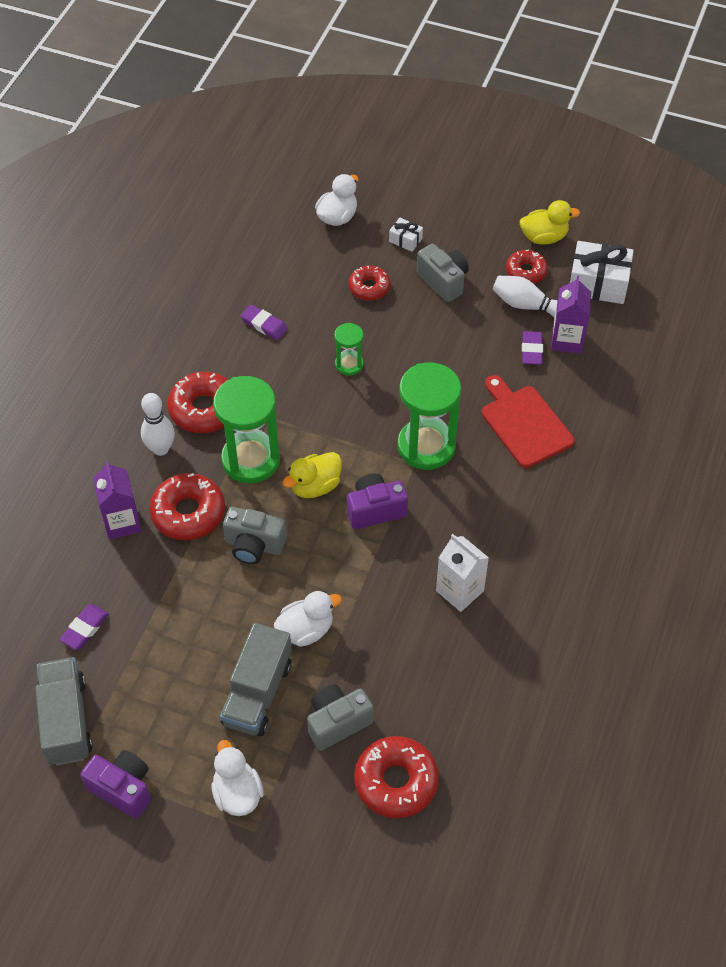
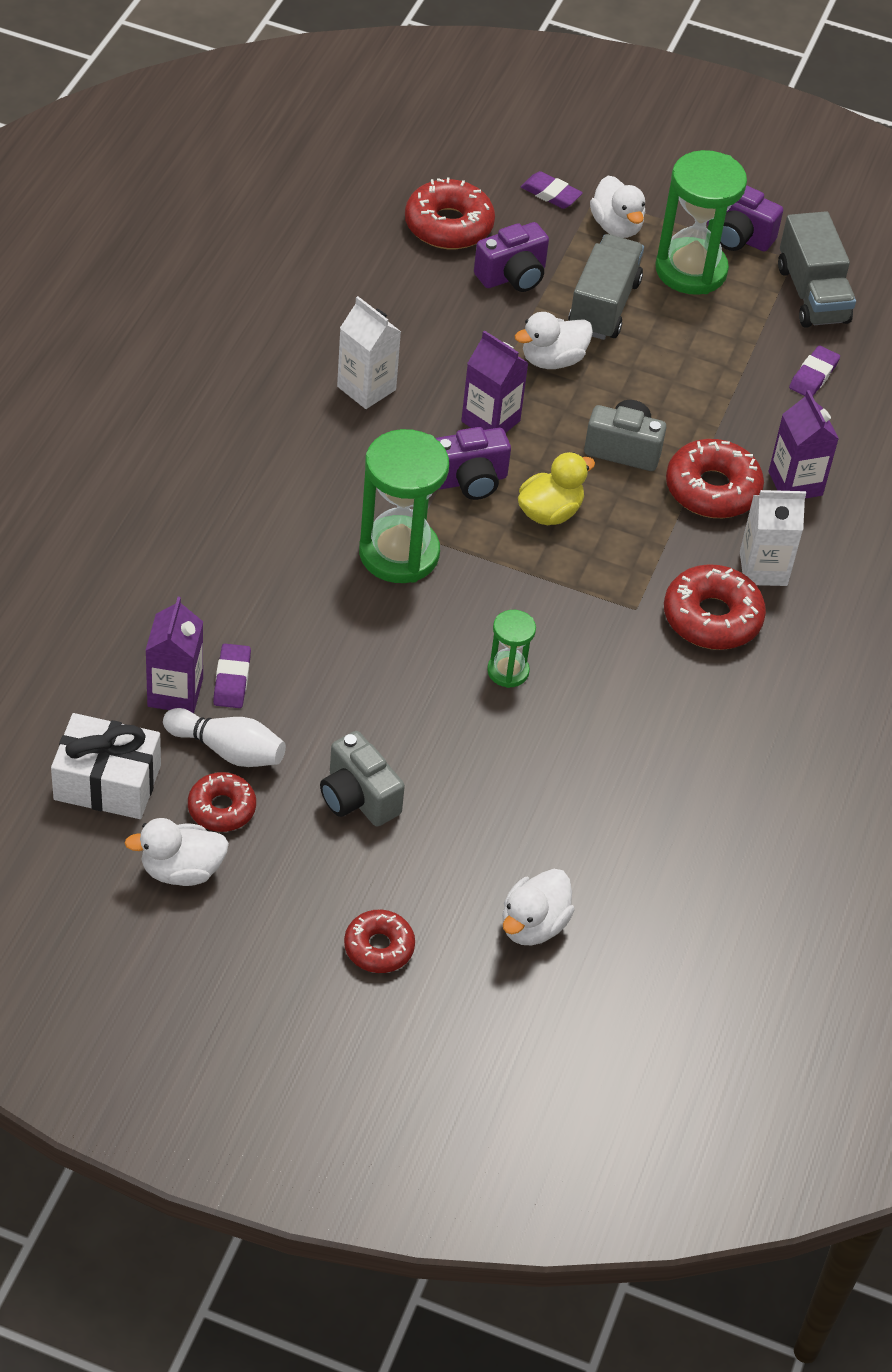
camera: 175 degrees right, 5 degrees down
(160, 449) = (763, 569): white bowling pin -> white carton
(251, 459) = (638, 549): green hourglass -> green hourglass (691, 270)
(264, 325) = (639, 738): purple eraser -> purple eraser (551, 194)
(337, 722) = (512, 276): grey camera -> purple camera
(359, 565) = (490, 421): none -> purple carton
(369, 287) = (478, 792): red donut -> red donut (379, 947)
(405, 240) = (417, 875): white gift -> none
(524, 423) = (258, 576): red cutting board -> none
(544, 237) = (181, 870): yellow duck -> white duck

